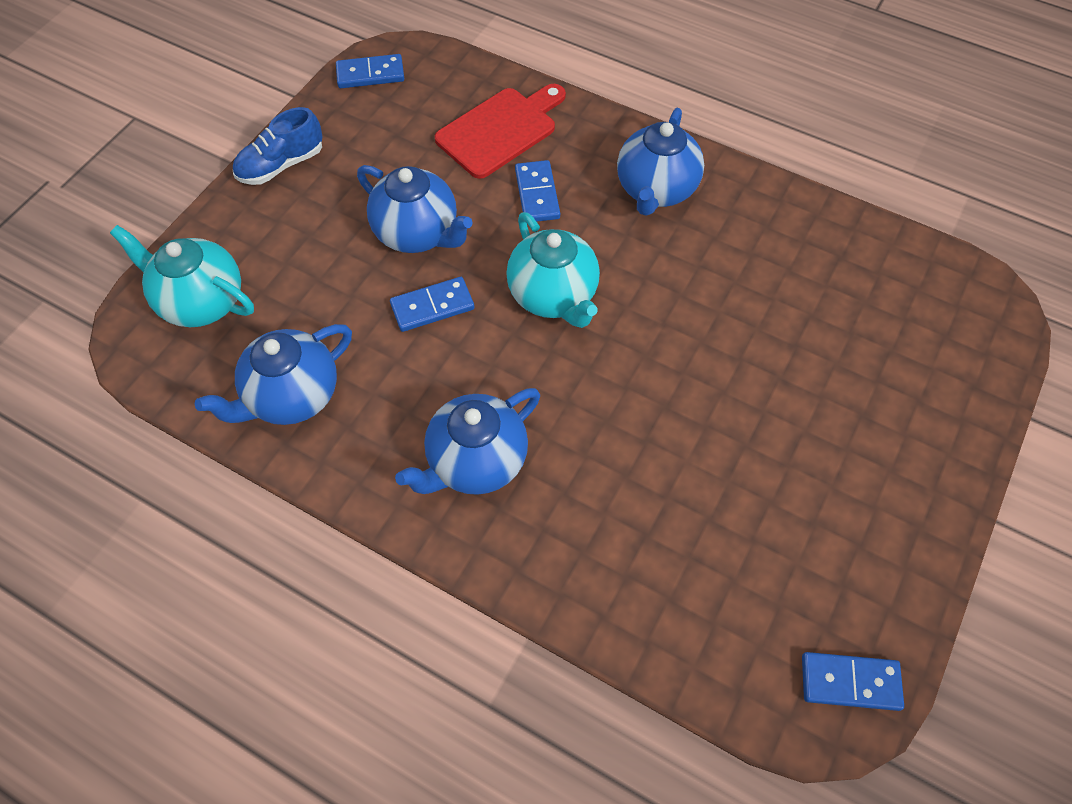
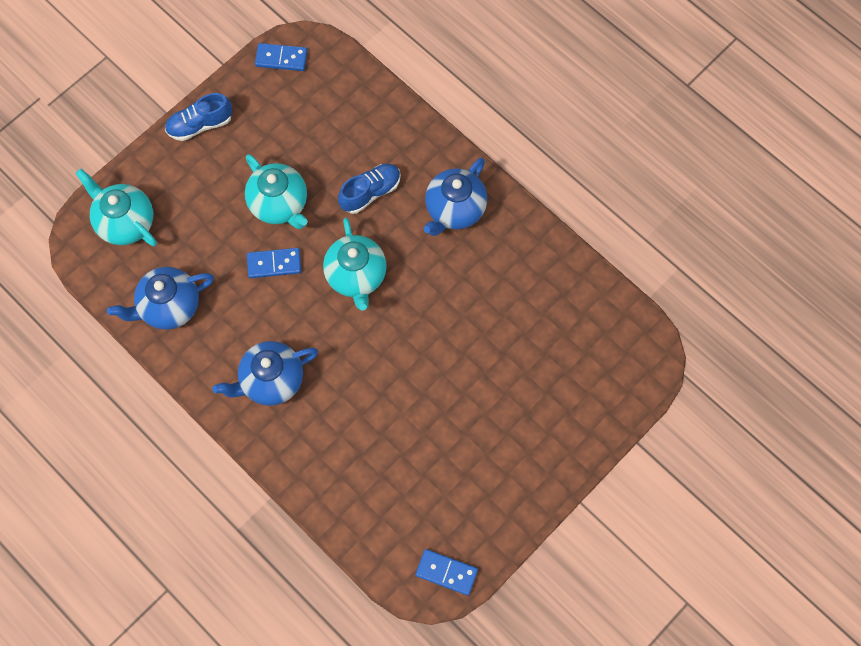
camera: 15 degrees right, 10 degrees up
(418, 233) = (280, 204): blue teapot -> turquoise teapot
(500, 130) = (361, 132): red cutting board -> none
(537, 194) = (370, 192): blue domino -> blue shoe

